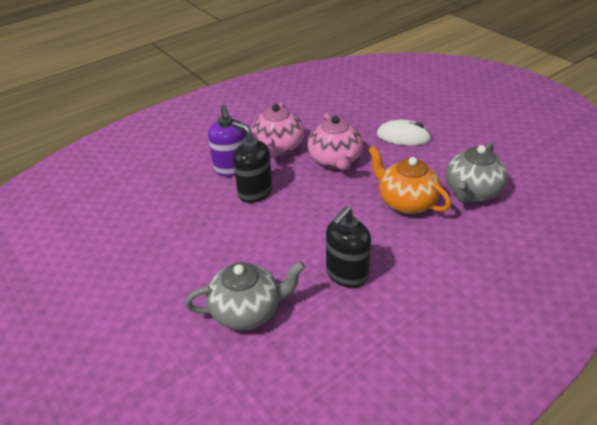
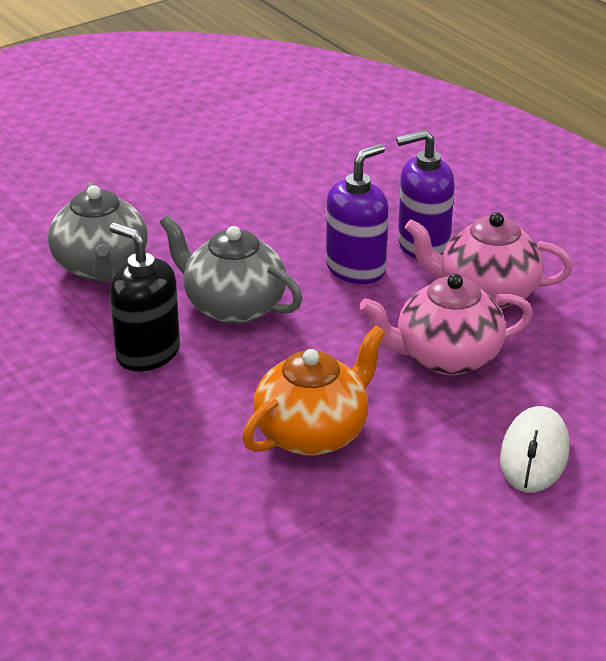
camera: 90 degrees right, 5 degrees down
(255, 192) = (356, 269): black soap dispenser -> purple soap dispenser
(472, 192) = (335, 525): grey teapot -> grey teapot (233, 306)

